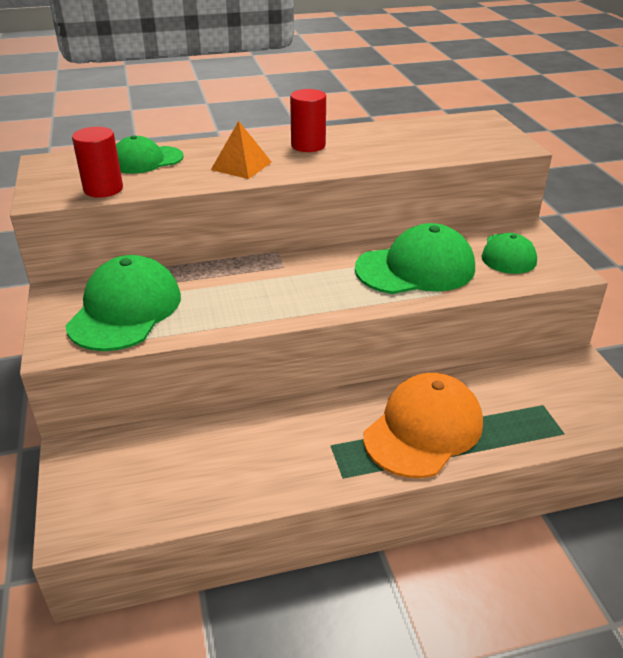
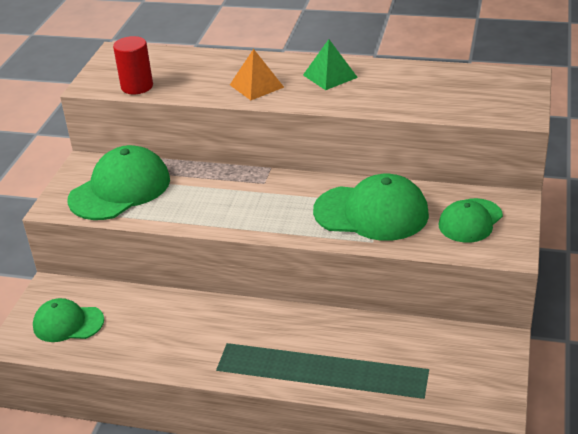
camera: 30 degrees right, 0 degrees up
(146, 160) = (189, 65): green cap -> green cap (68, 323)
(308, 145) = (330, 76): red cylinder -> green pyramid
(423, 429) = (308, 355): orange cap -> none

